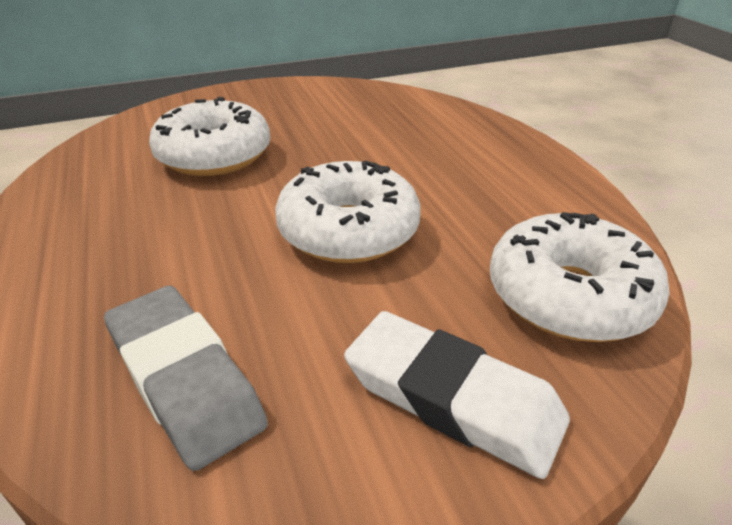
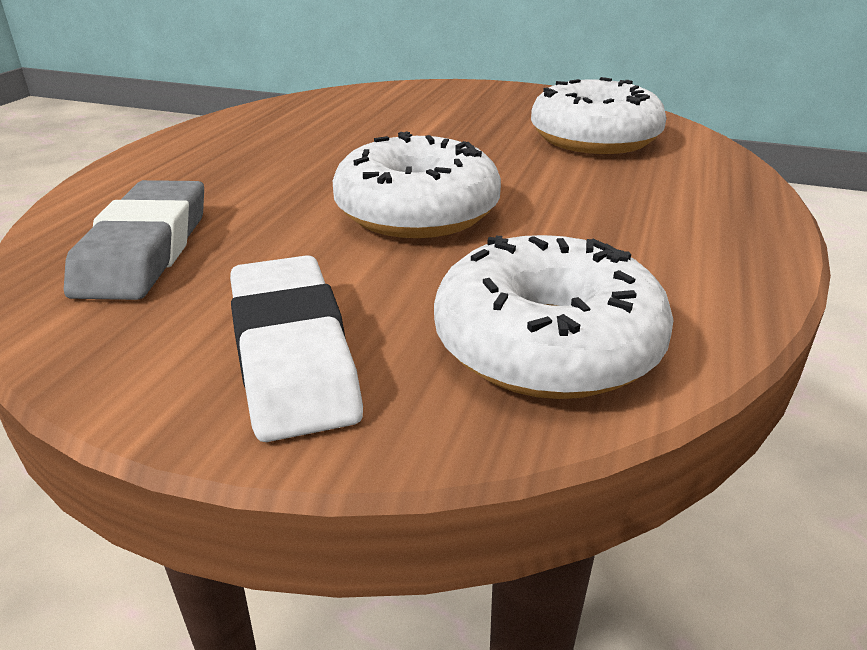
camera: 40 degrees right, 5 degrees down
(214, 155) = (398, 127): white donut -> white donut (594, 139)

